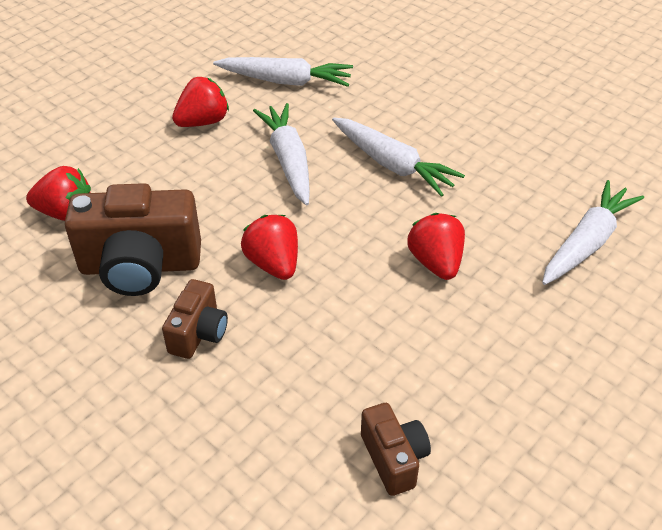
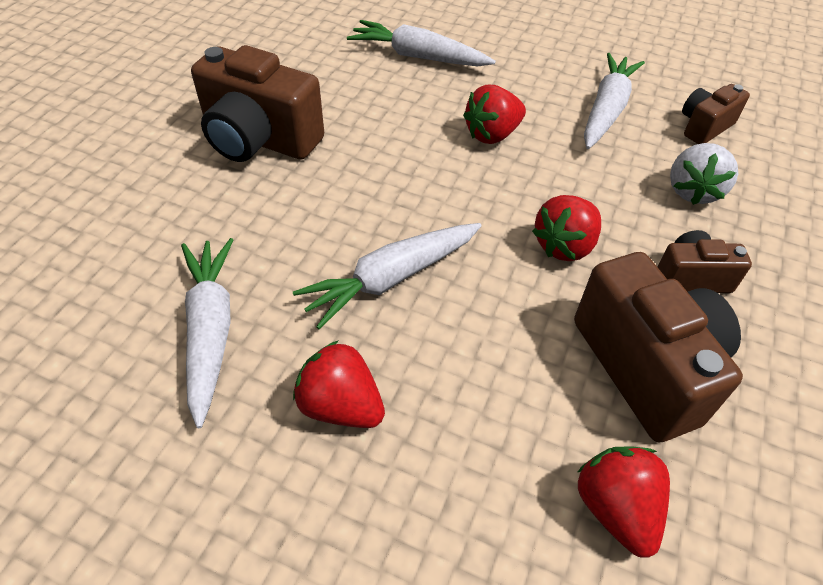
camera: 110 degrees left, 5 degrees up
(297, 390) = (692, 191): none -> white strawberry
(392, 165) = (362, 186): white carrot -> white carrot (606, 110)
(470, 120) = (259, 140): none -> brown camera

